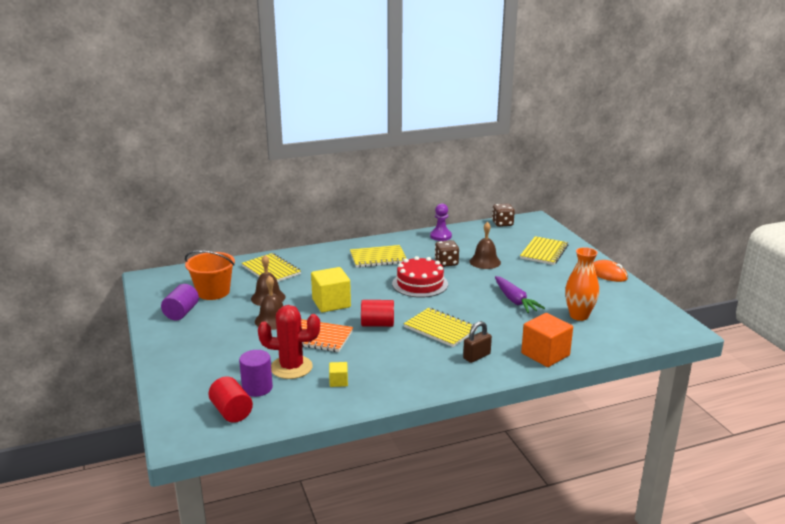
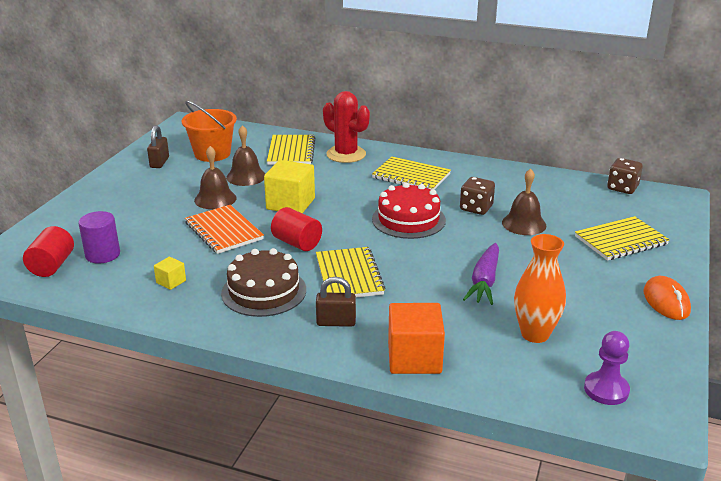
camera: 40 degrees right, 5 degrees up
(181, 313) = (159, 162): purple cylinder -> brown padlock
(291, 367) = (157, 249): red cactus -> red cactus (346, 154)
(407, 360) = (264, 291): none -> brown cake
(440, 236) = (519, 177): purple pawn -> purple pawn (606, 390)

